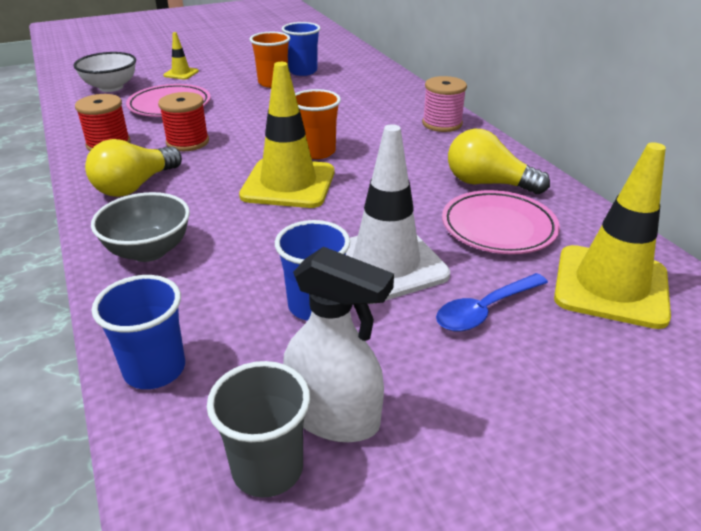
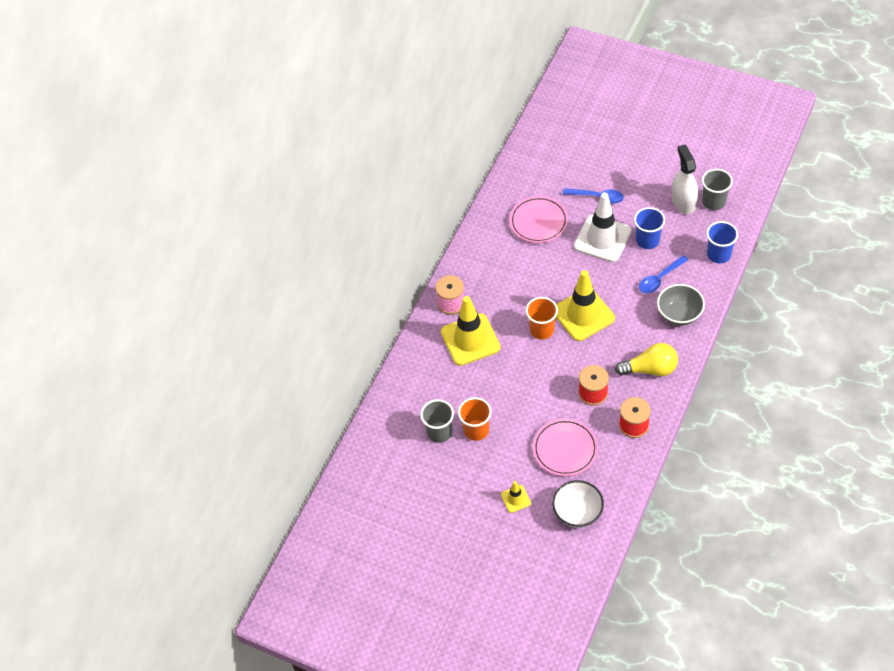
camera: 125 degrees left, 20 degrees up
(229, 272) = (660, 279): none -> blue spoon
(303, 71) = (439, 432): blue cup -> grey cup
(487, 183) = (503, 246): yellow light bulb -> none
(610, 286) = (545, 173): yellow traffic cone -> yellow traffic cone (470, 340)

